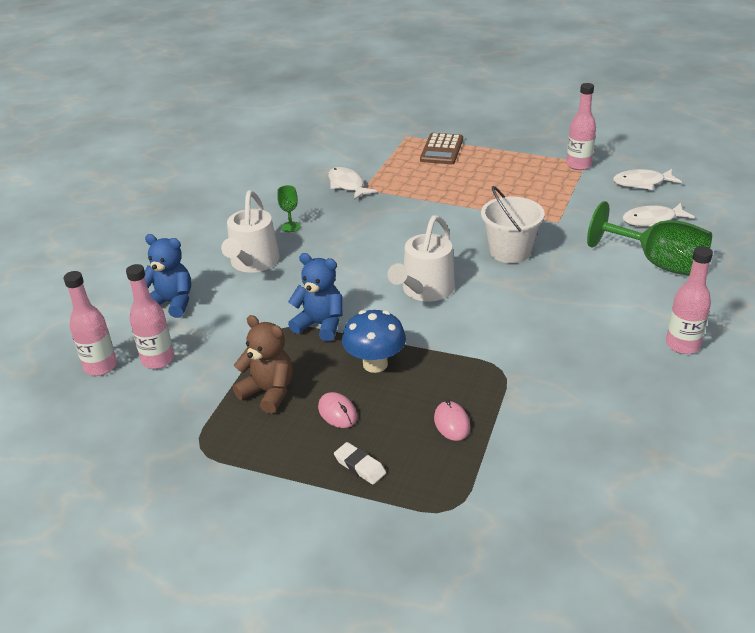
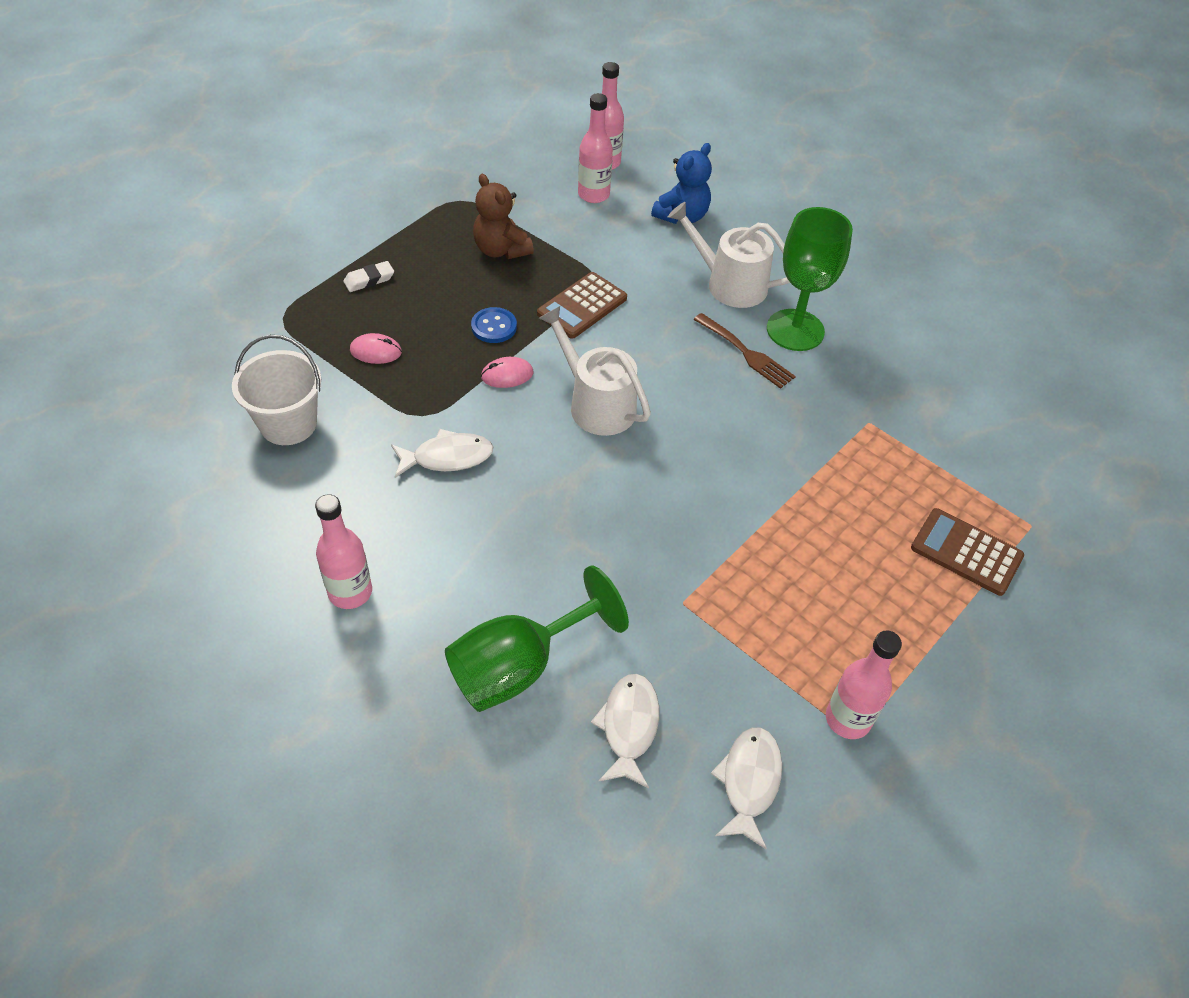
camera: 105 degrees right, 15 degrees up
(269, 392) = (501, 250): brown teddy bear -> brown teddy bear turned 90 degrees clockwise
(291, 227) = (795, 330): green goblet -> green goblet, size x2.32
(320, 325) = (582, 306): blue teddy bear -> brown calculator
(328, 241) = (746, 353): none -> brown fork
(337, 412) = (444, 284): pink mouse -> pink mouse (507, 375)
(347, 185) = (885, 409): white fish -> white fish (447, 457)
(375, 364) = (494, 327): blue mushroom -> blue button
(510, 251) = (634, 514): white bucket -> white bucket (288, 424)

